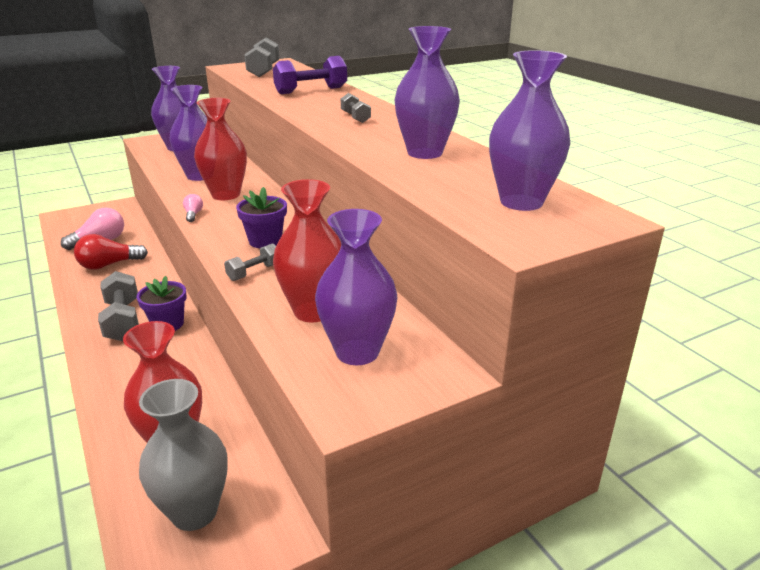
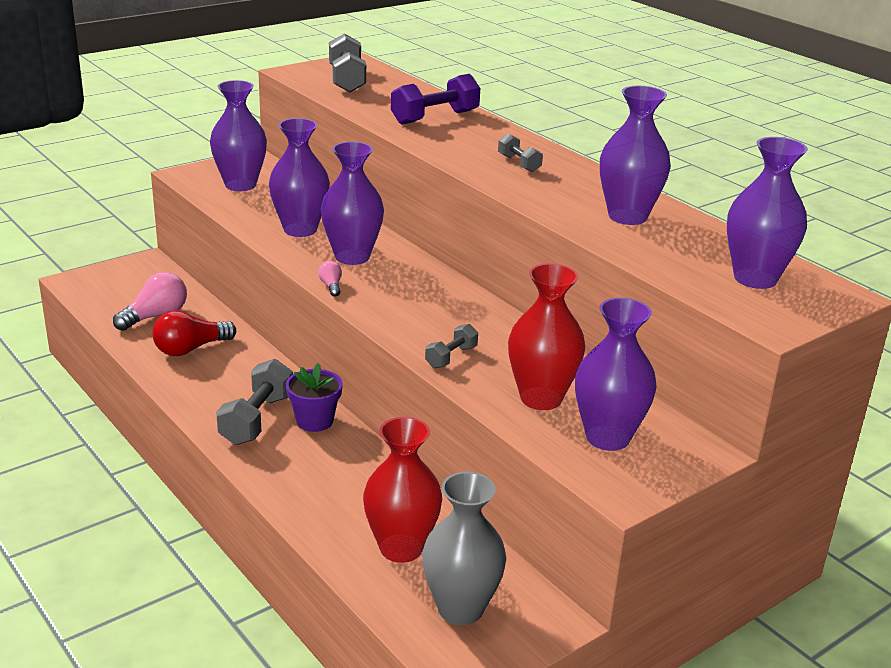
camera: 10 degrees left, 0 degrees up
(123, 320) = (257, 419): grey dumbbell -> grey dumbbell turned 45 degrees clockwise
(226, 195) = (352, 257): red vase -> purple vase
(265, 241) = (439, 318): purple flower pot -> none

